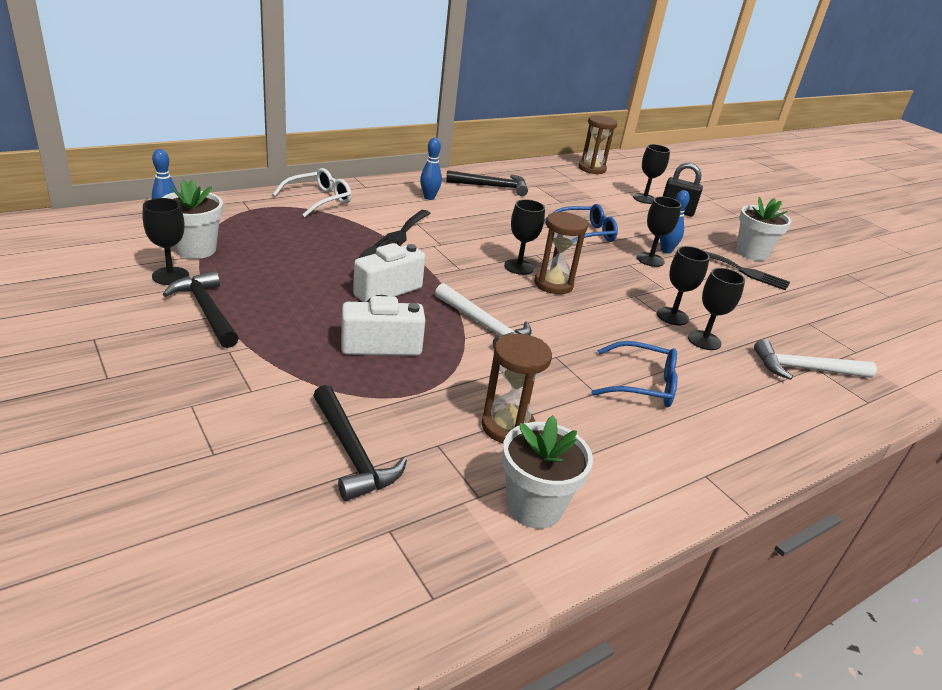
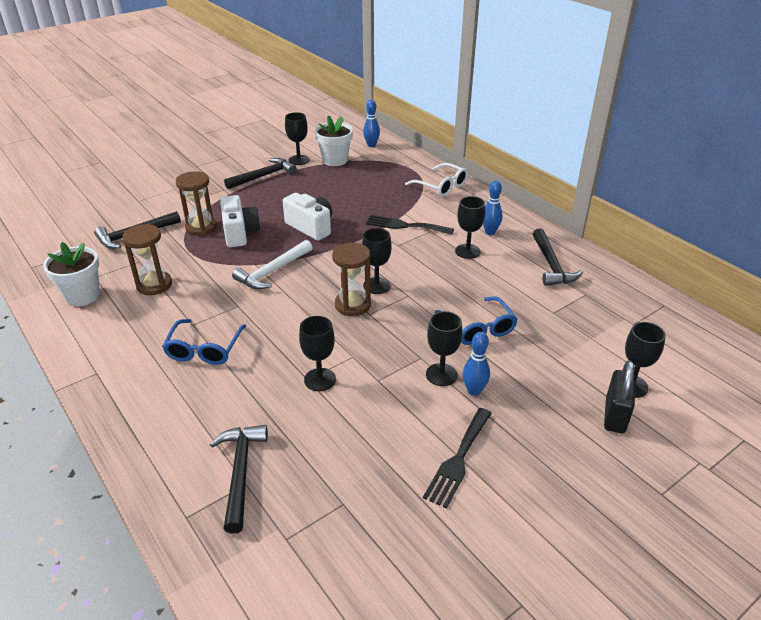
camera: 90 degrees right, 5 degrees up
(592, 169) = (695, 341): brown hourglass -> brown hourglass (201, 227)
(704, 340) = (280, 397): black goblet -> black goblet (467, 251)
(751, 253) = (522, 481): white flower pot -> none
(805, 369) = (241, 472): white hammer -> black hammer

